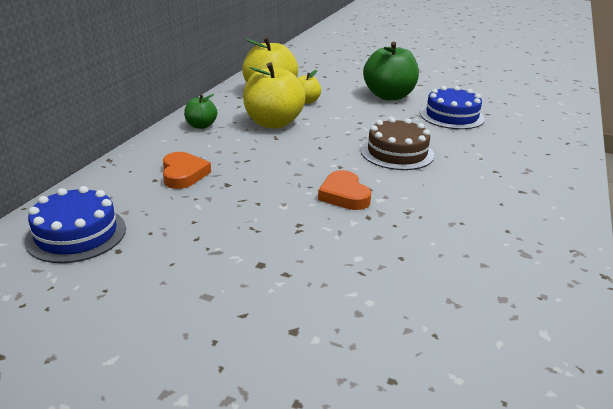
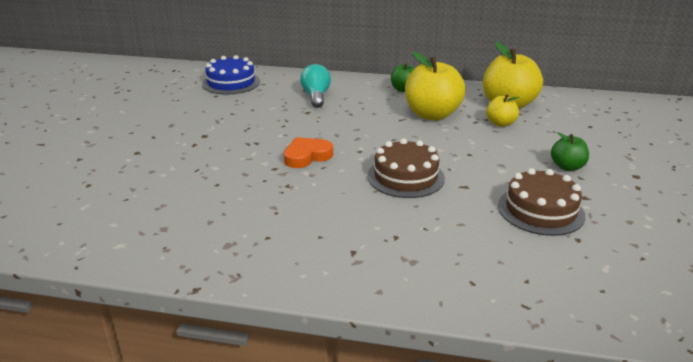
camera: 80 degrees right, 0 degrees up
(183, 174) = (316, 96): orange heart -> turquoise light bulb
(389, 96) = (567, 167): green apple -> green apple, size x0.52
(452, 116) = (540, 210): blue cake -> brown cake

